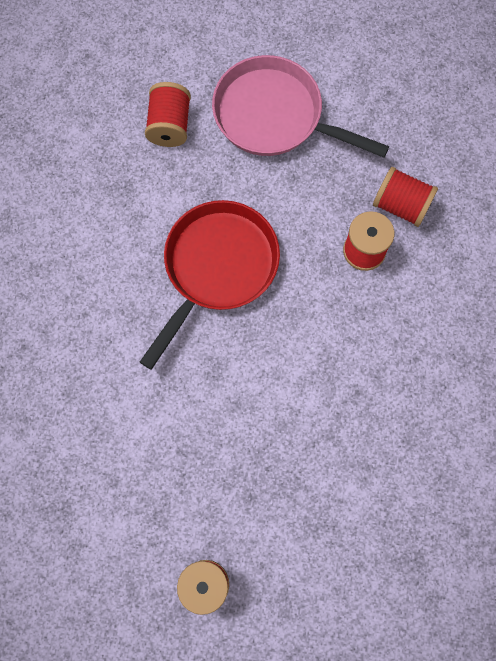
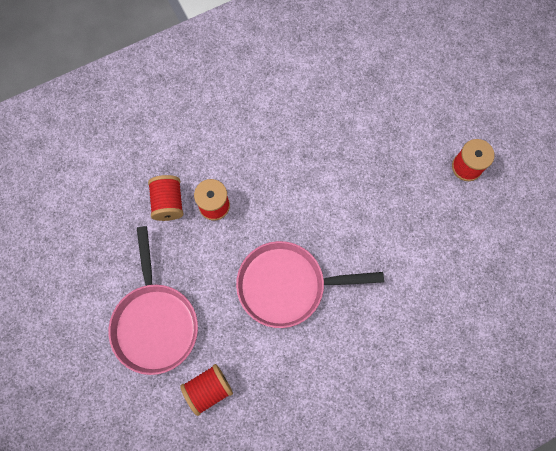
camera: 125 degrees left, 0 degrees up
(217, 267) = (287, 285): red pan -> pink pan

